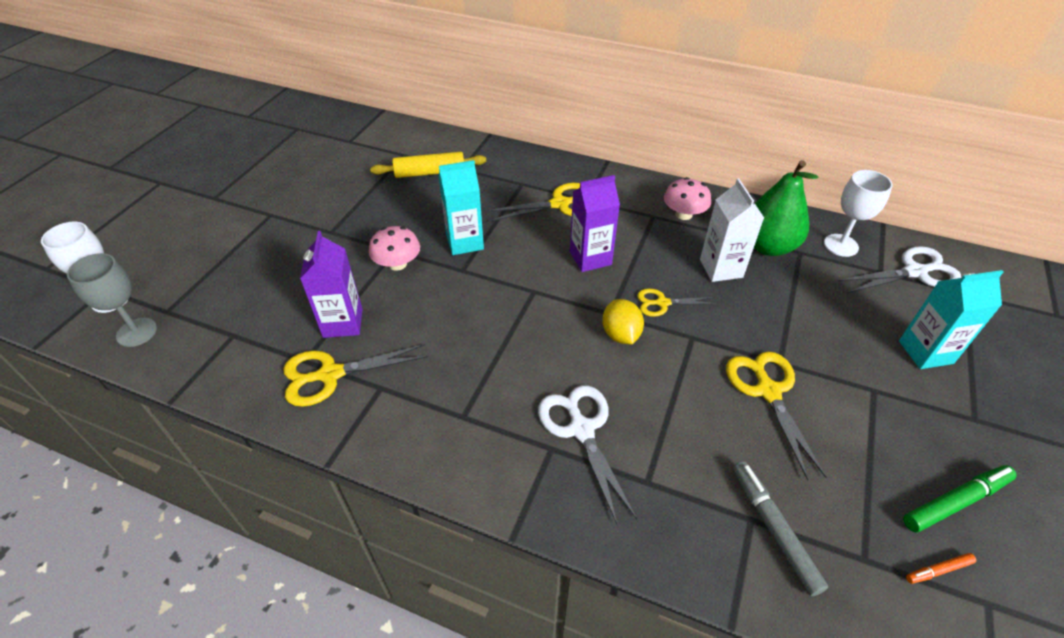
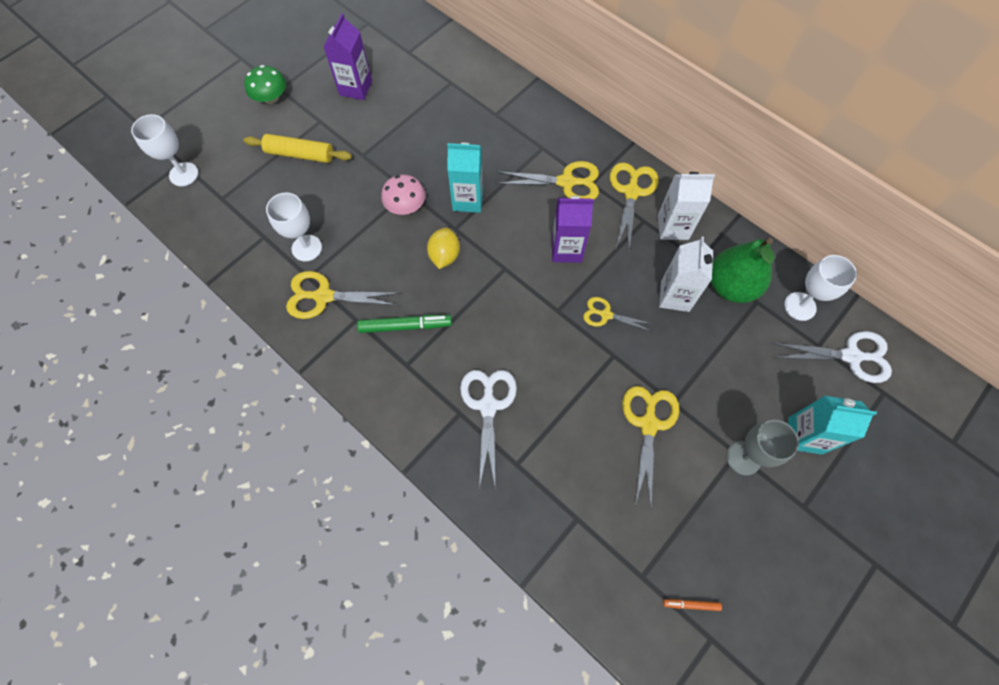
camera: 20 degrees right, 20 degrees up
(137, 332) = (197, 212): grey goblet -> grey goblet (743, 458)
(205, 207) = (271, 98): none -> green mushroom
(292, 332) = (307, 248): none -> white goblet
(343, 323) = (346, 252): purple carton -> purple carton (355, 88)
(430, 173) = (466, 111): yellow rolling pin -> yellow rolling pin (300, 154)
(620, 334) = (556, 333): yellow lemon -> yellow lemon (444, 255)
(628, 197) = (631, 192): none -> yellow scissors
(684, 214) = (673, 227): pink mushroom -> white carton
(773, 529) = (589, 531): grey marker -> none
(955, 502) = (739, 563): green marker -> green marker (405, 326)

